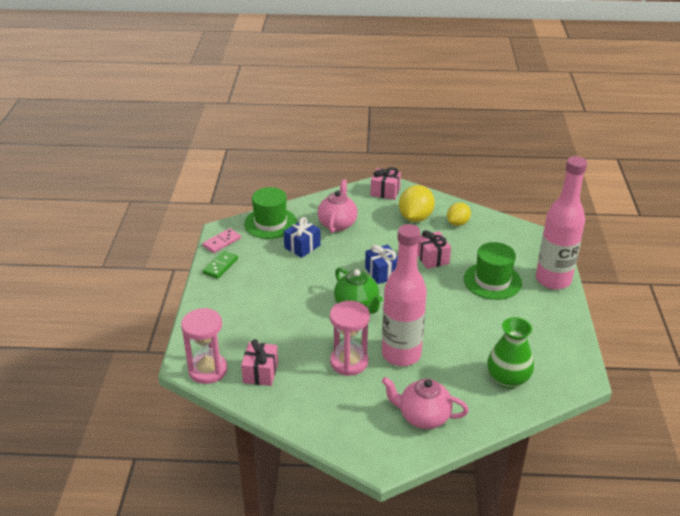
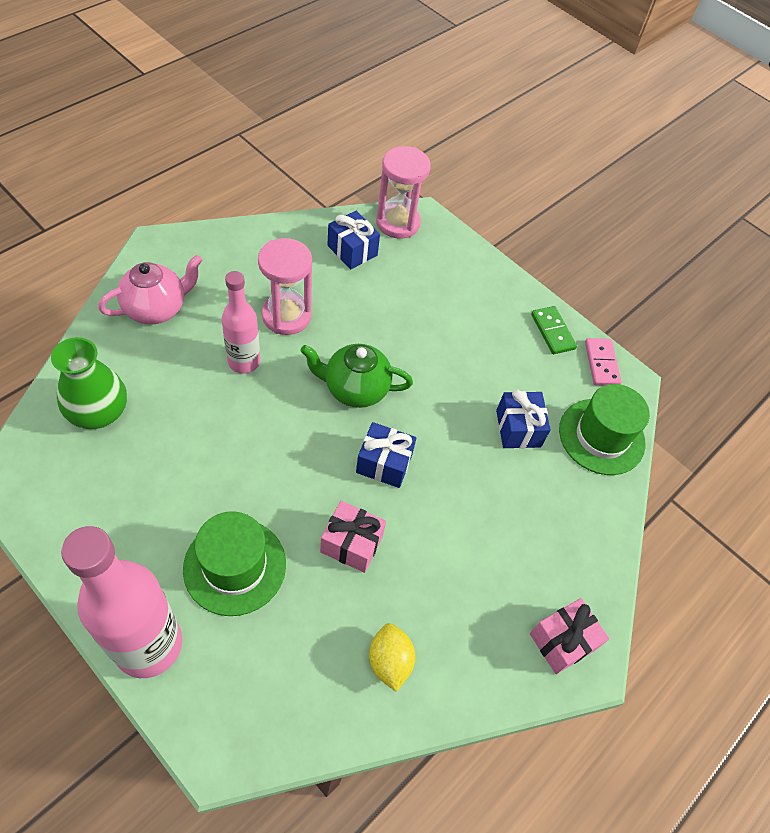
camera: 125 degrees right, 20 degrees up
(260, 372) = (352, 250): pink gift -> blue gift
(337, 224) = (533, 506): pink teapot -> none
(401, 354) = (244, 362): pink bottle -> pink bottle, size x0.60
(415, 218) = (457, 616): yellow lemon -> none

